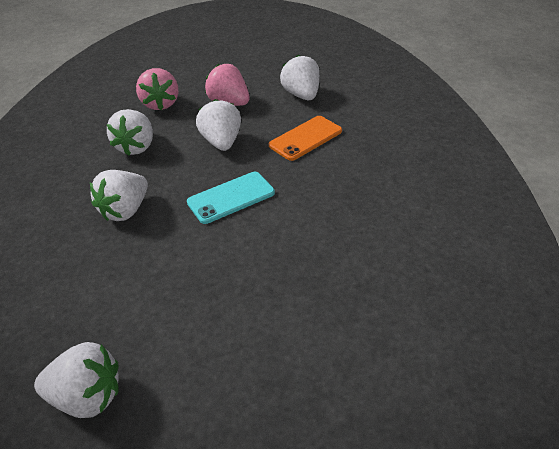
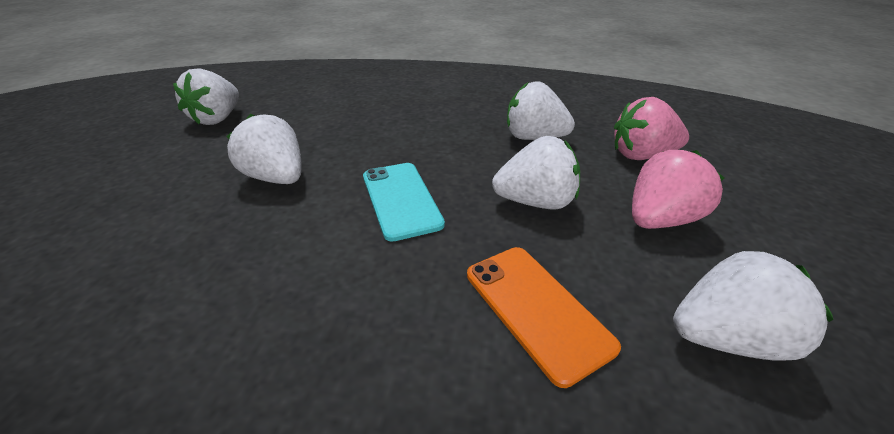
camera: 100 degrees right, 5 degrees down
(125, 210) = (417, 131): white strawberry -> white strawberry (277, 178)

